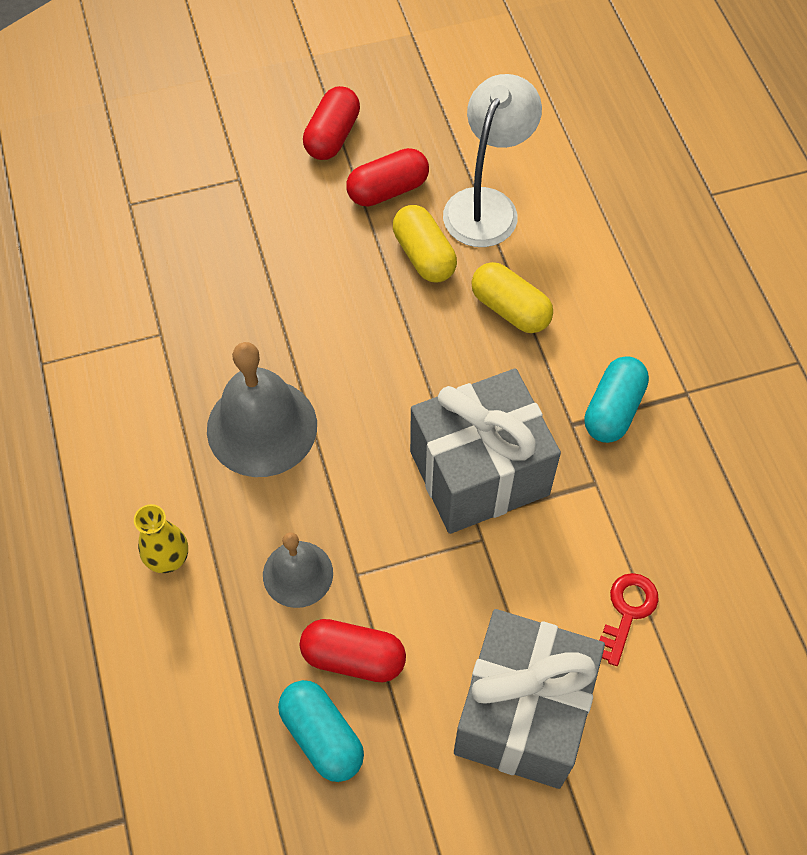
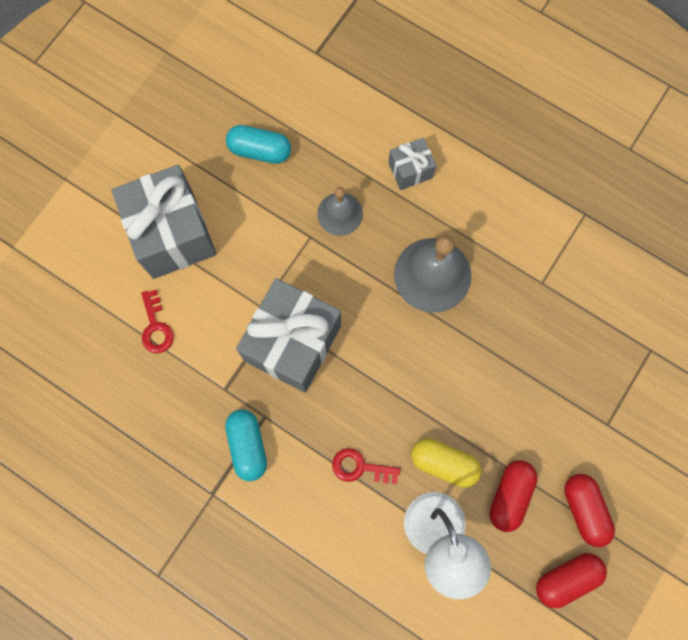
camera: 140 degrees right, 15 degrees up
(168, 559) = (410, 170): yellow vase -> grey gift
(353, 657) = (276, 196): red capsule -> red capsule (566, 578)
(510, 309) = (360, 467): yellow capsule -> red key

